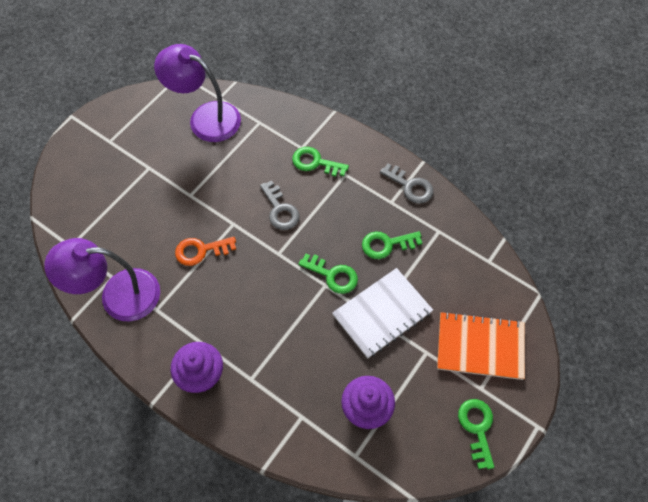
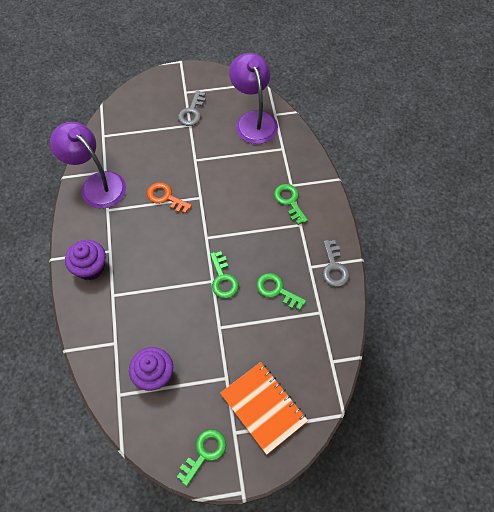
camera: 45 degrees right, 0 degrees up
(280, 210) = (236, 212): grey key -> grey key (192, 112)
(382, 313) = (226, 329): white notebook -> none

